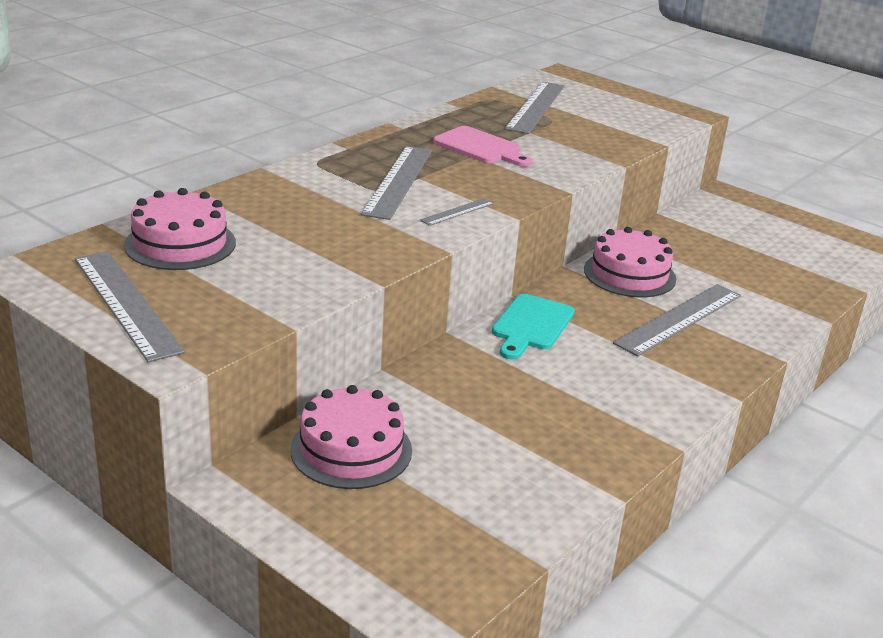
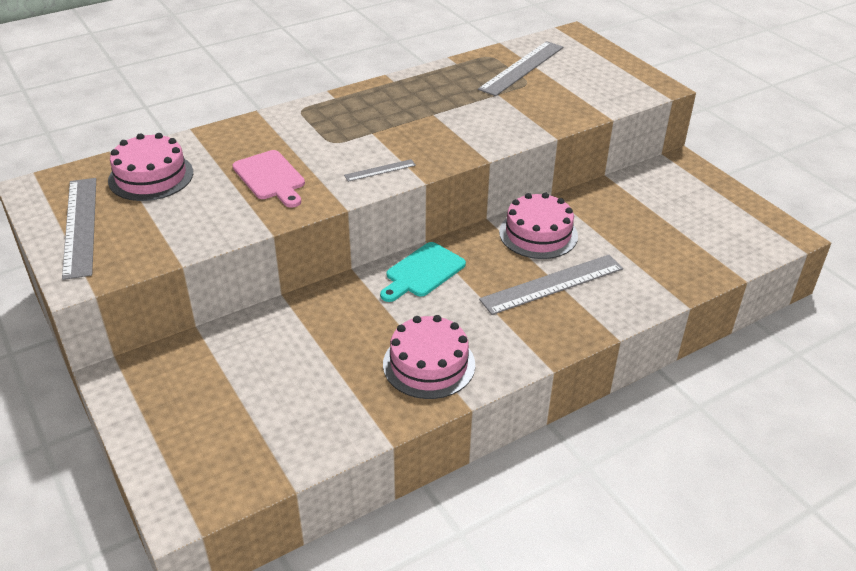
camera: 20 degrees right, 10 degrees up
(351, 450) = (216, 361): pink cake -> pink cake (429, 364)
(398, 181) = (353, 134): grey ruler -> none
(480, 147) = (444, 106): pink cutting board -> pink cutting board (270, 178)

